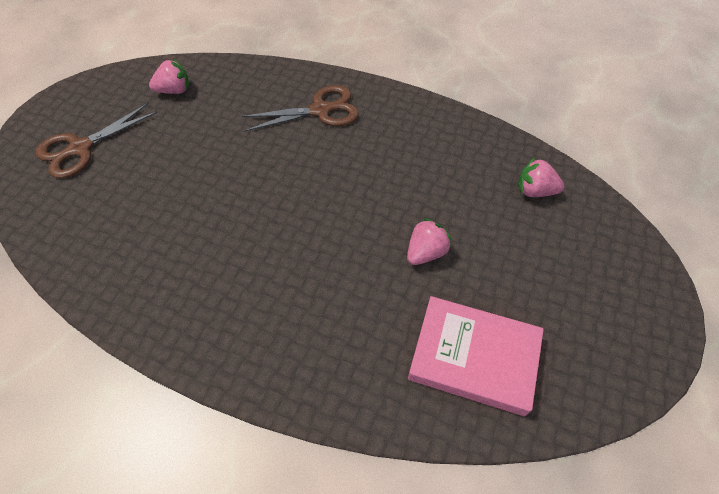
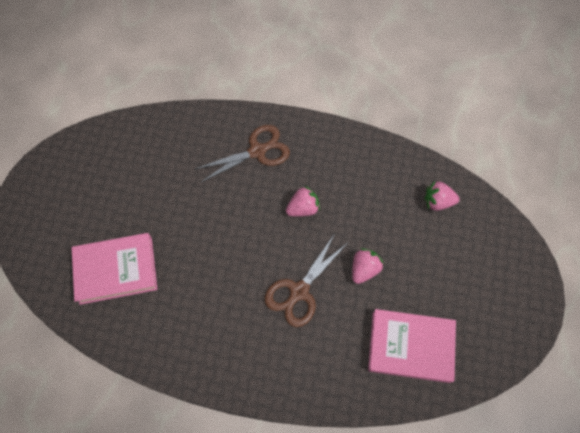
camera: 10 degrees left, 10 degrees up
(80, 148) = (69, 220): brown scissors -> brown scissors (299, 291)
(114, 207) = (116, 270): none -> pink book
(174, 90) = (129, 150): pink strawberry -> pink strawberry (303, 208)

